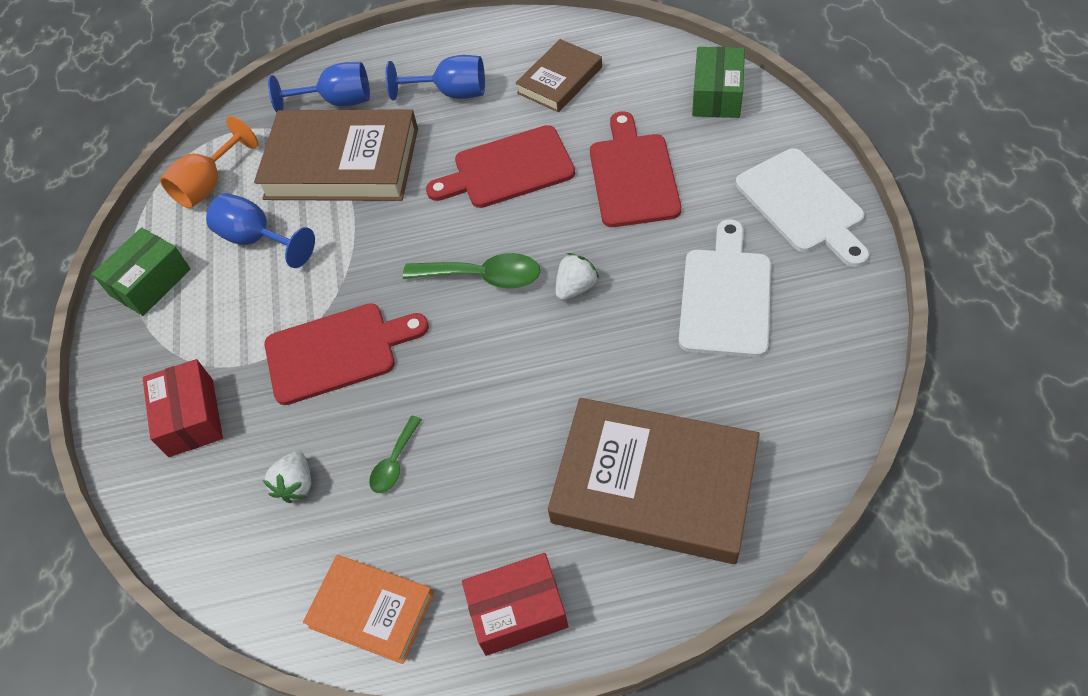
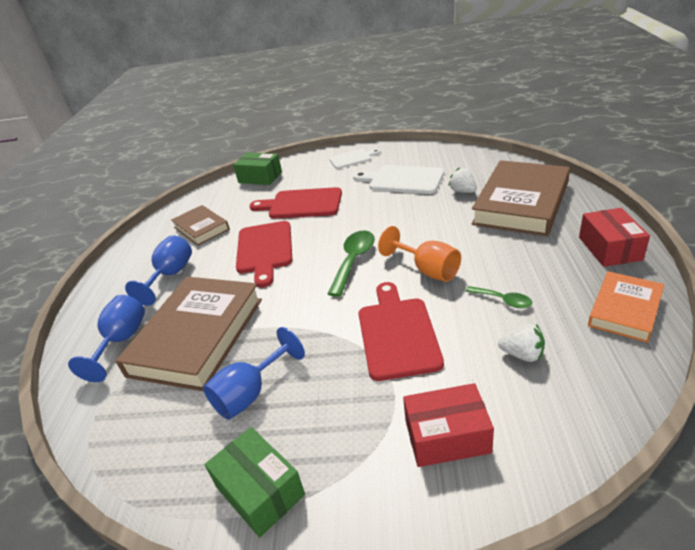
camera: 80 degrees left, 20 degrees down
(209, 185) = (152, 440): orange goblet -> orange goblet (427, 270)
(576, 287) = (378, 225): white strawberry -> white strawberry (463, 191)
(803, 204) = (352, 158): white cutting board -> white cutting board, size x0.62

